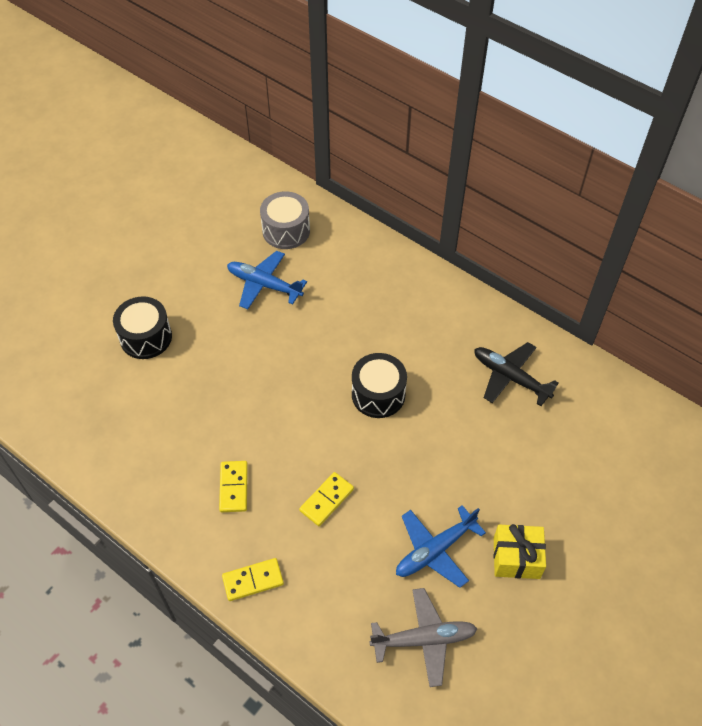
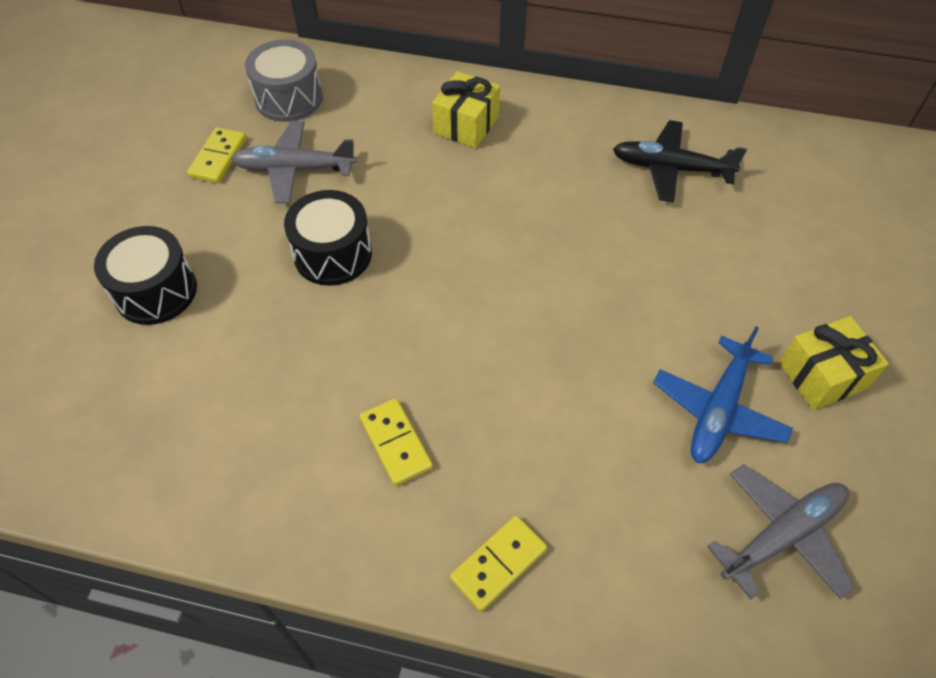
camera: 25 degrees left, 0 degrees up
(264, 285) = (295, 169): blue plane -> grey plane
(327, 500) = (537, 405): yellow domino -> yellow domino (218, 158)
(378, 394) = (523, 246): black drum -> black drum (333, 254)
(390, 292) = (466, 125): none -> yellow gift

